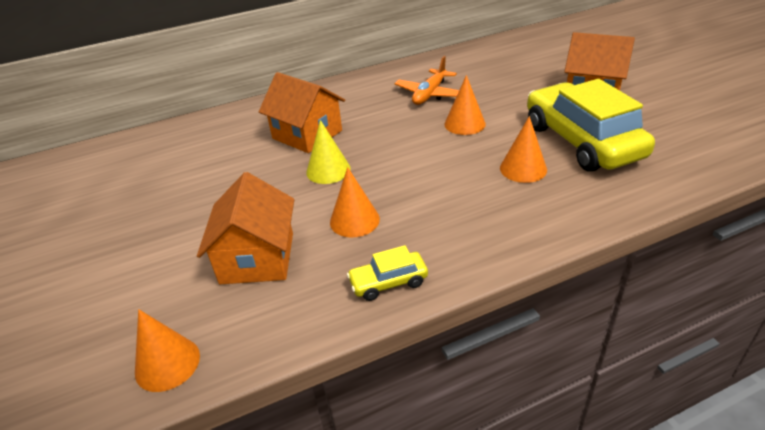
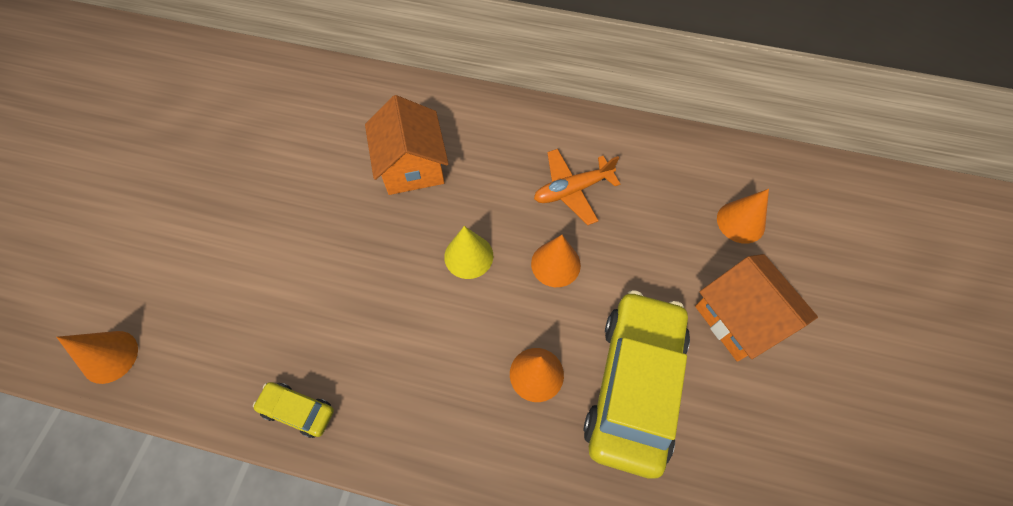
camera: 35 degrees right, 25 degrees up
(257, 258) = (243, 298): orange house -> none
(328, 170) = (382, 232): yellow cone -> yellow cone (468, 256)
(354, 220) = (342, 316): orange cone -> orange cone (740, 222)

